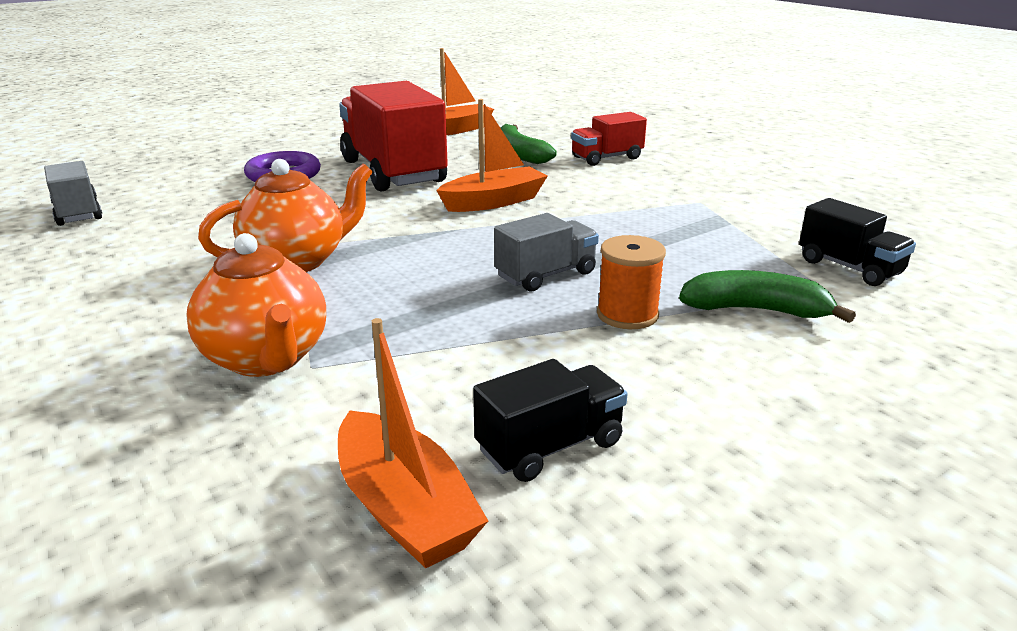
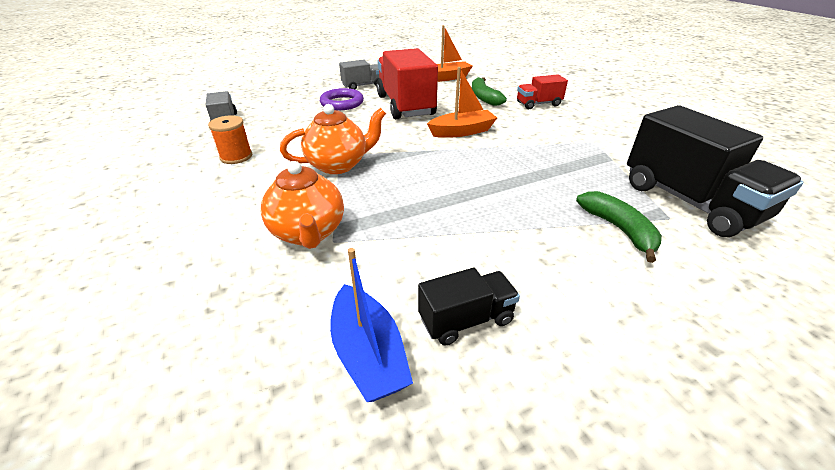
camera: 10 degrees right, 10 degrees up
(404, 509) = (368, 354): orange boat -> blue boat
(546, 275) = (485, 188): grey truck -> grey truck (362, 86)
(627, 314) = (532, 224): orange spool -> orange spool (236, 156)
(755, 310) = (618, 229): green banana -> green banana turned 45 degrees clockwise
(849, 267) = (689, 202): black truck -> black truck, size x1.97

